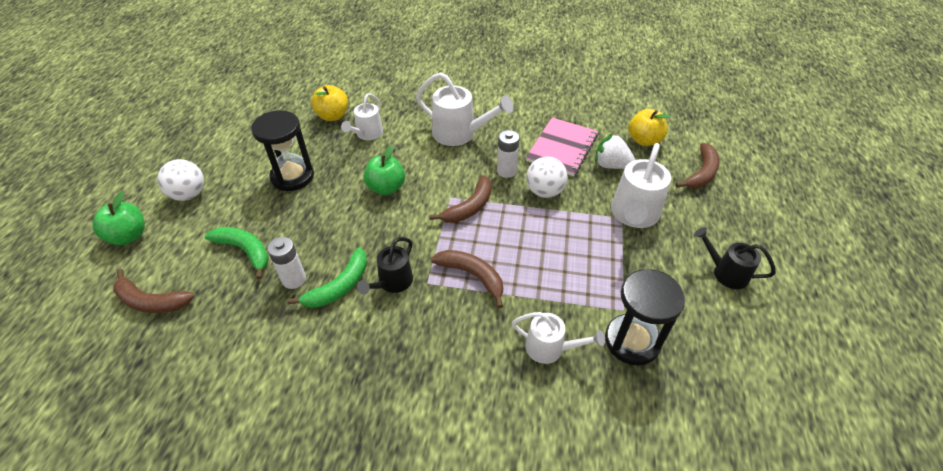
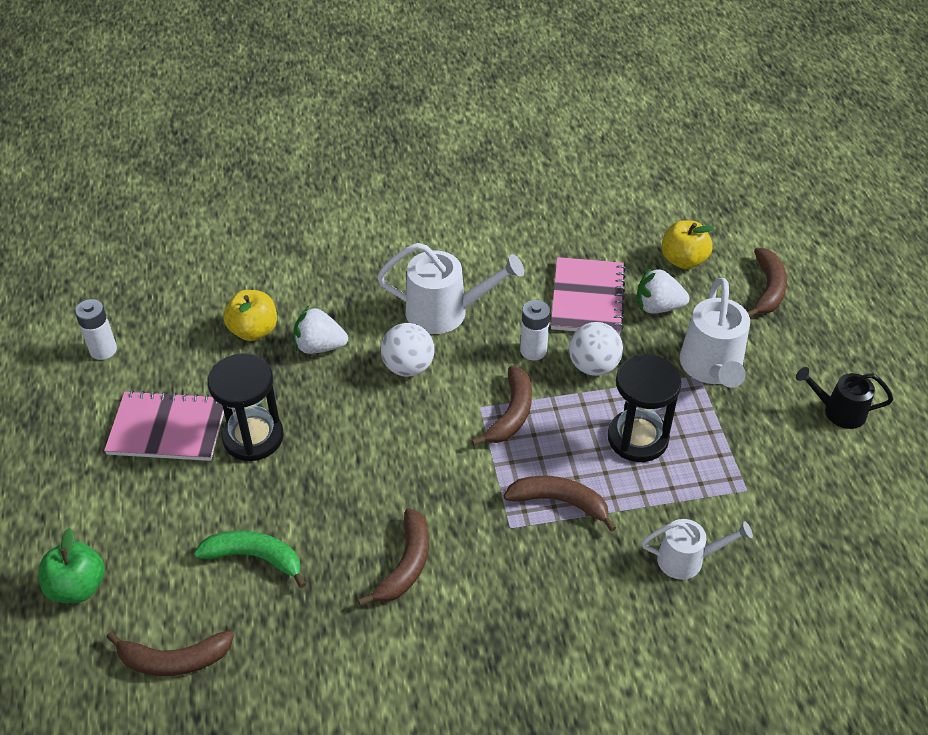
camera: 20 degrees left, 0 degrees up
(189, 194) = (122, 504): white ball -> white ball (408, 367)
(246, 158) = (168, 428): none -> pink notebook
(294, 279) = (343, 574): white battery -> white battery (103, 350)
(339, 286) = (406, 565): green banana -> brown banana
(367, 134) = (319, 346): white watering can -> white strawberry
(386, 188) = (390, 417): green apple -> none
(392, 283) = (468, 540): black watering can -> none
(632, 341) = (770, 523): black hourglass -> black hourglass (637, 438)

